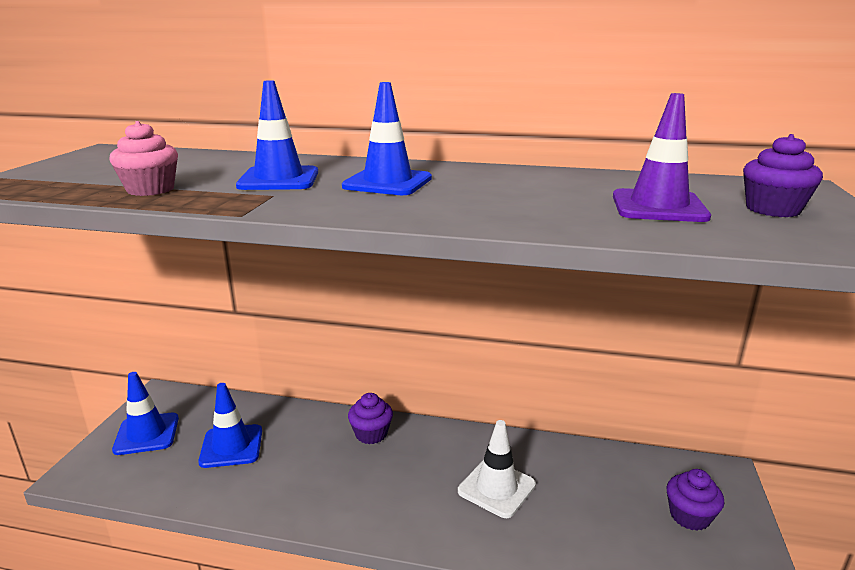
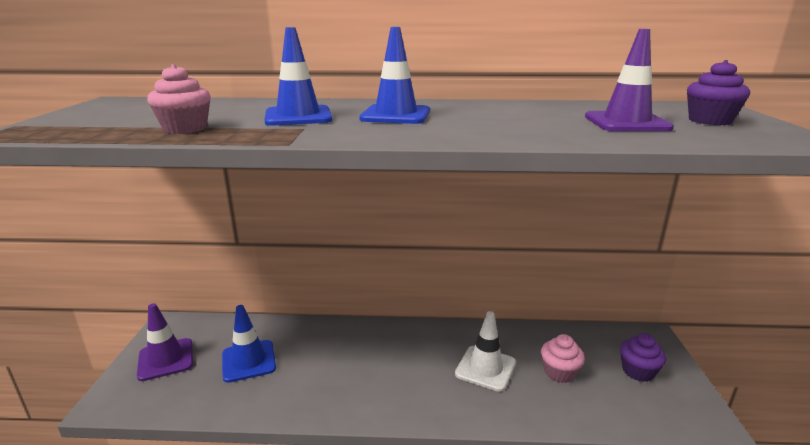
camera: 10 degrees left, 0 degrees up
(147, 434) = (166, 359): blue traffic cone -> purple traffic cone
(371, 434) = (369, 337): purple cupcake -> none
(586, 504) = (559, 372): none -> pink cupcake

